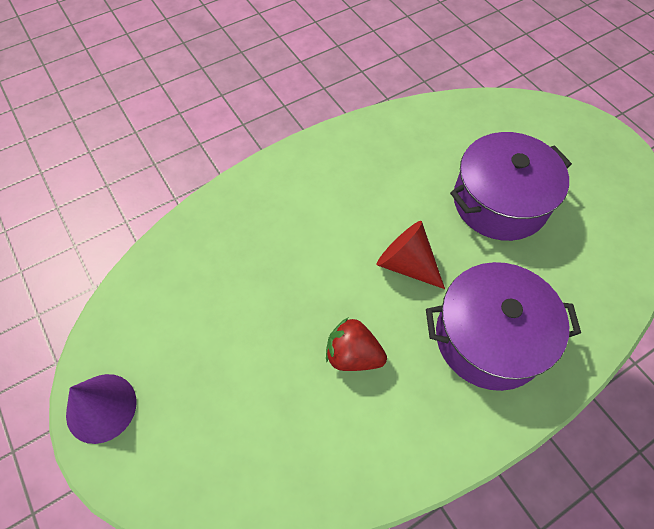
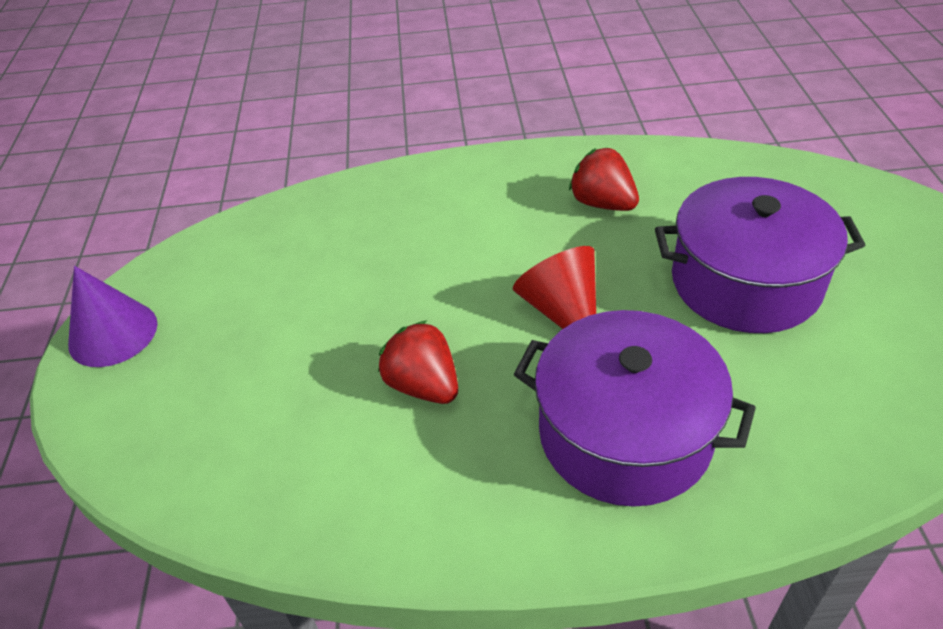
camera: 30 degrees right, 15 degrees down
(385, 169) = (602, 203): none -> red strawberry

